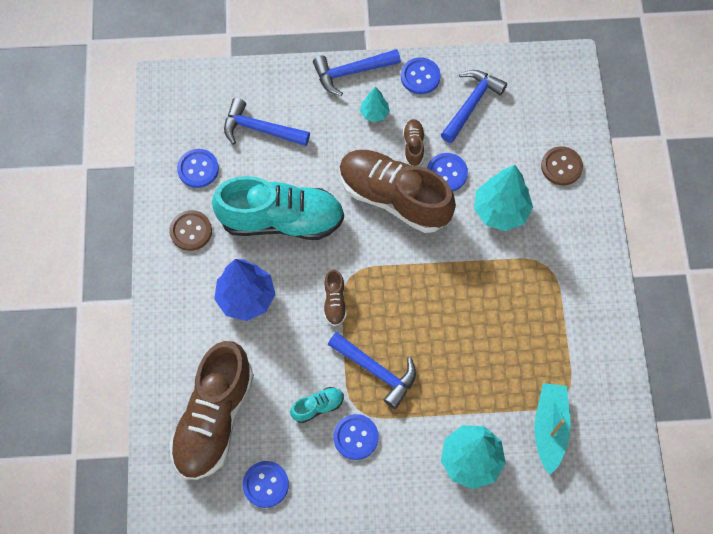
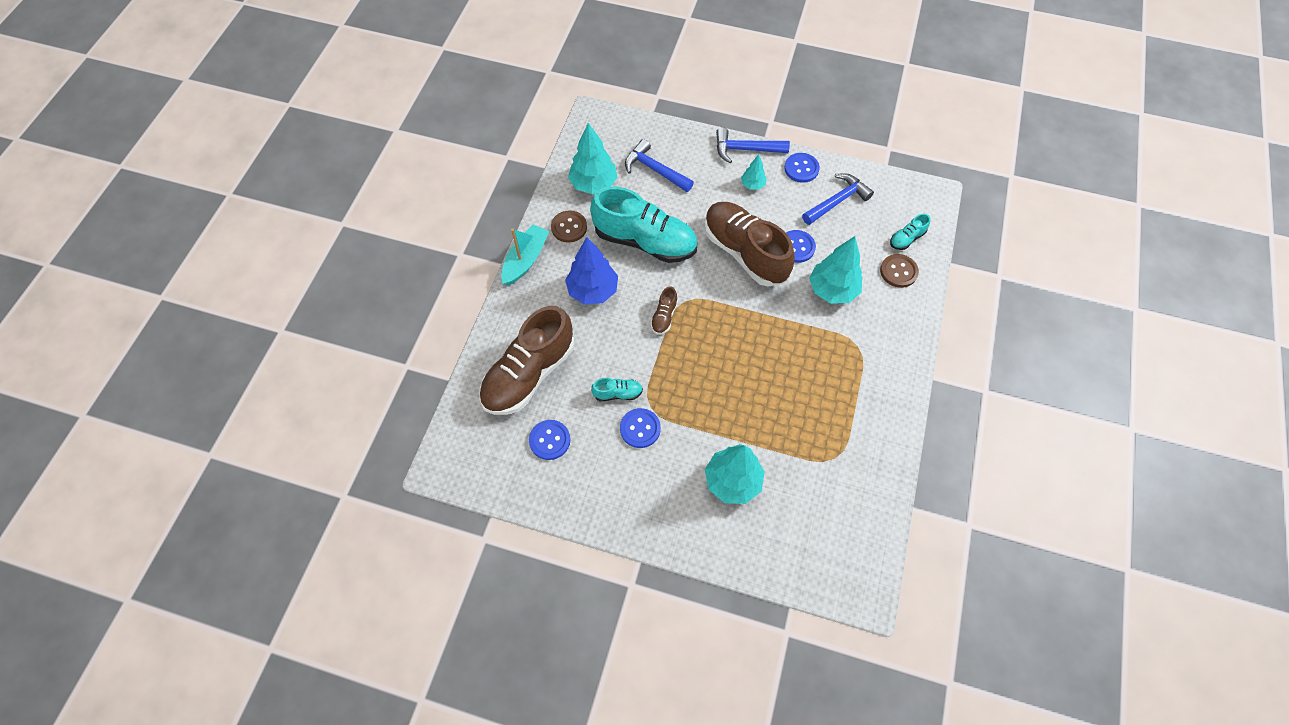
camera: 20 degrees right, 5 degrees down
(198, 169) = (593, 184): blue button -> turquoise tree
(377, 371) = (678, 382): blue hammer -> none
(413, 146) = (776, 218): brown shoe -> none
(549, 428) = (812, 479): turquoise boat -> turquoise boat (525, 260)
(557, 125) = (906, 238): none -> turquoise shoe

